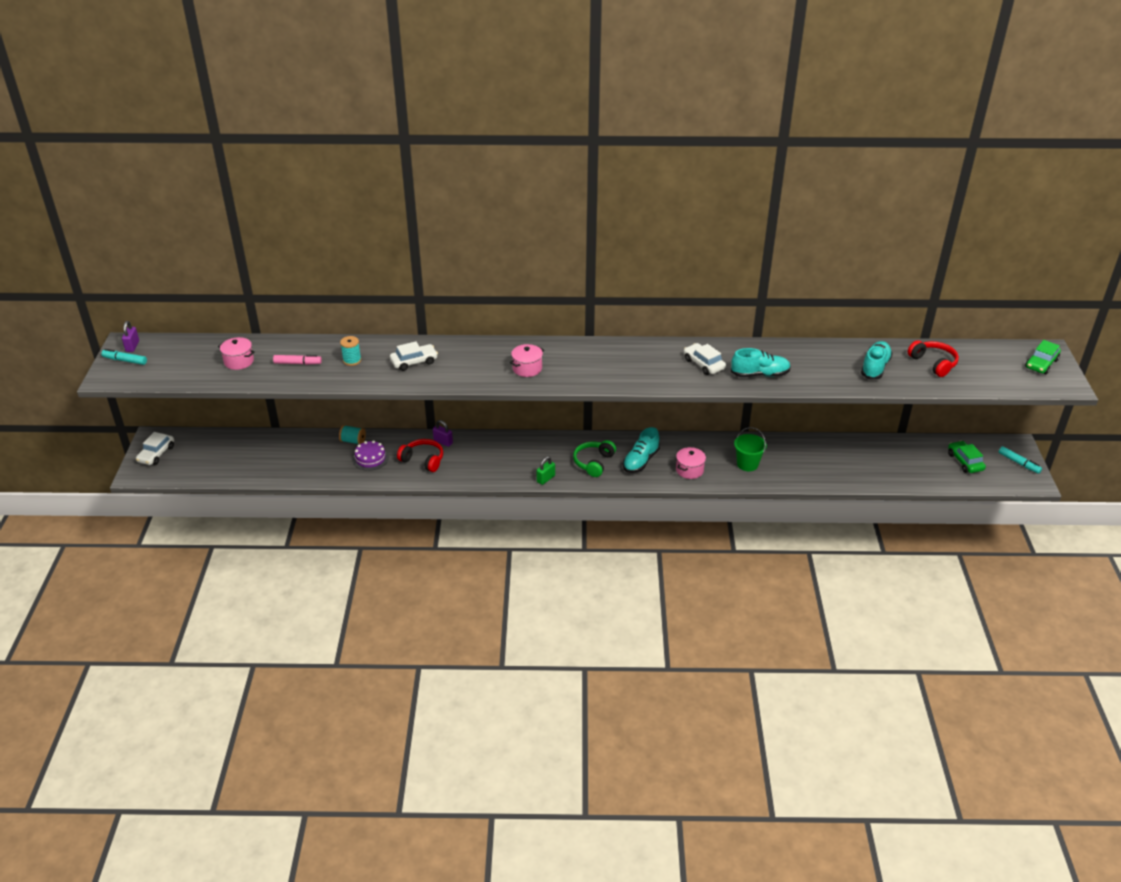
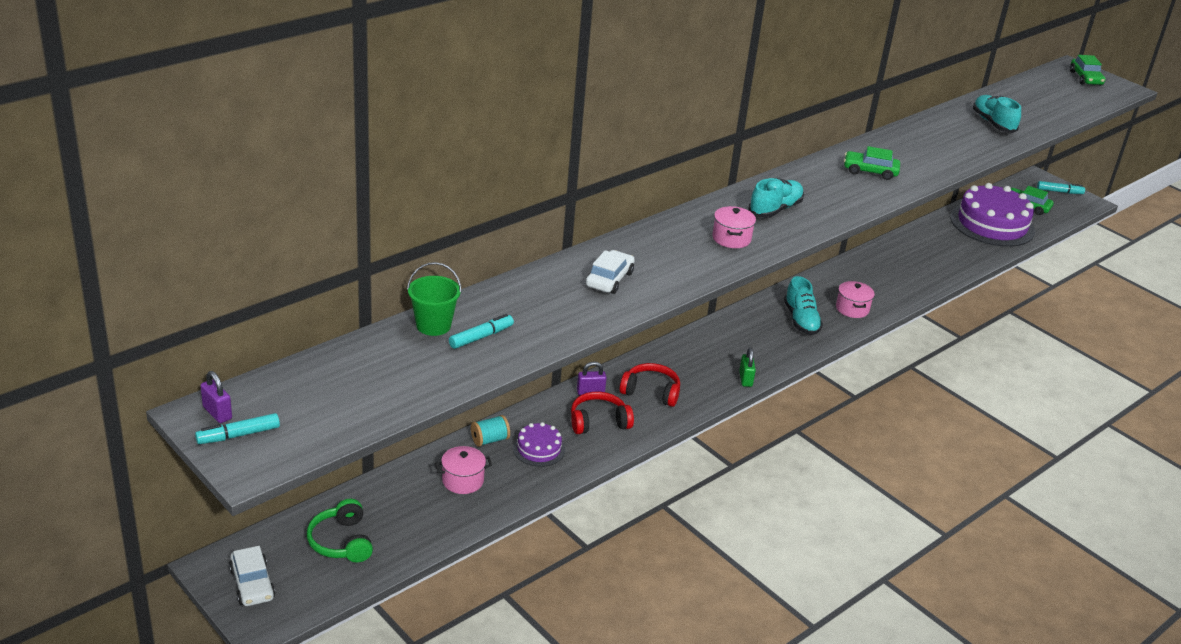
camera: 45 degrees left, 5 degrees down
(239, 361) = (403, 367): pink pot -> pink pot (463, 480)
(298, 363) = (481, 337): pink marker -> turquoise marker
(352, 360) = (539, 307): turquoise spool -> none
(593, 462) = (764, 342): green headphones -> green headphones (341, 542)
(703, 364) = (870, 171): white car -> green car
(747, 464) = (887, 281): green bucket -> green bucket (433, 325)
(760, 374) = (926, 163): turquoise shoe -> turquoise shoe (775, 209)
(907, 462) = (992, 224): none -> purple cake
(933, 363) = (1023, 104): red headphones -> red headphones (651, 392)

